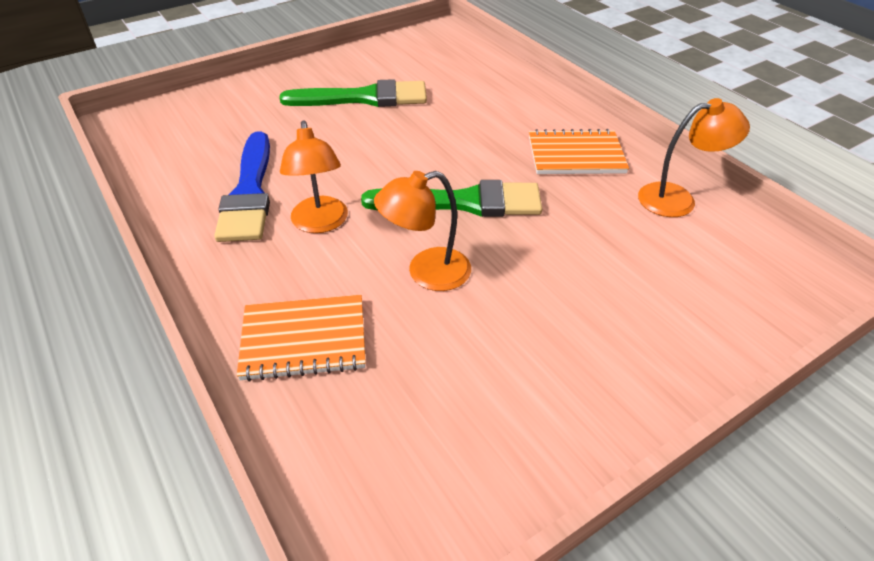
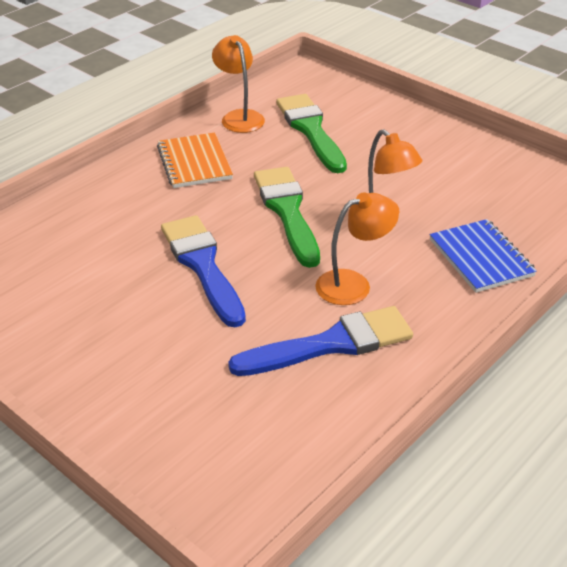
camera: 105 degrees left, 5 degrees down
(304, 339) = (481, 258): orange notebook -> blue notebook
(364, 98) = (119, 309): green brush -> green brush (310, 130)
(398, 140) = (202, 265): none -> blue brush

